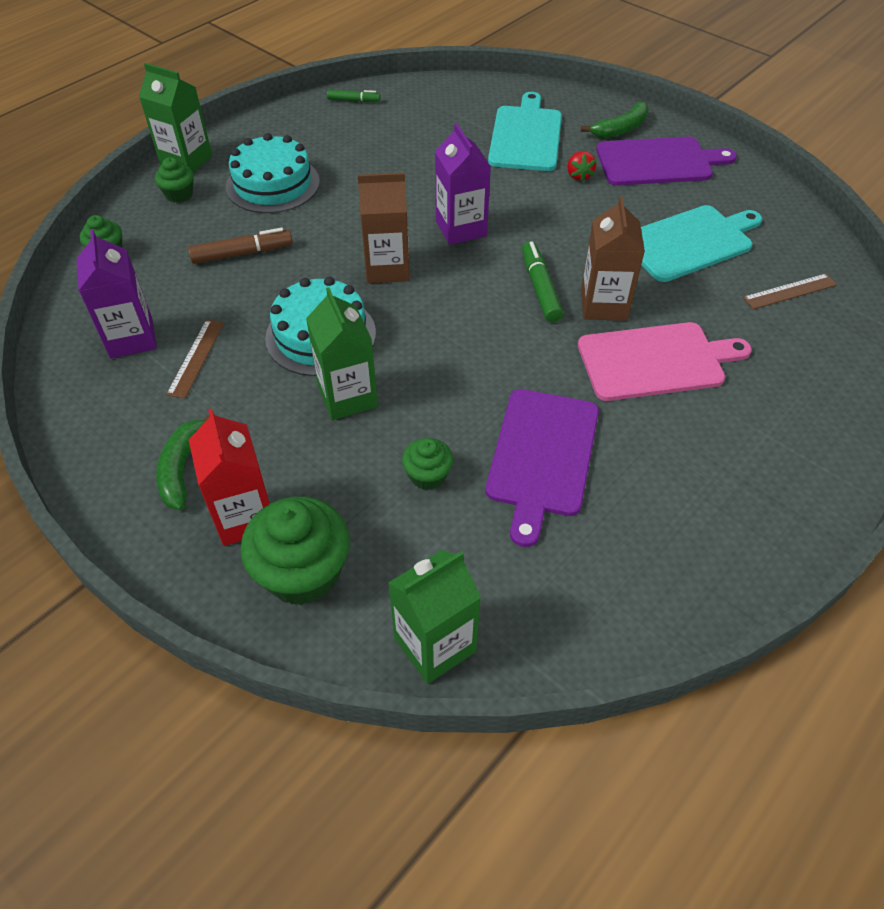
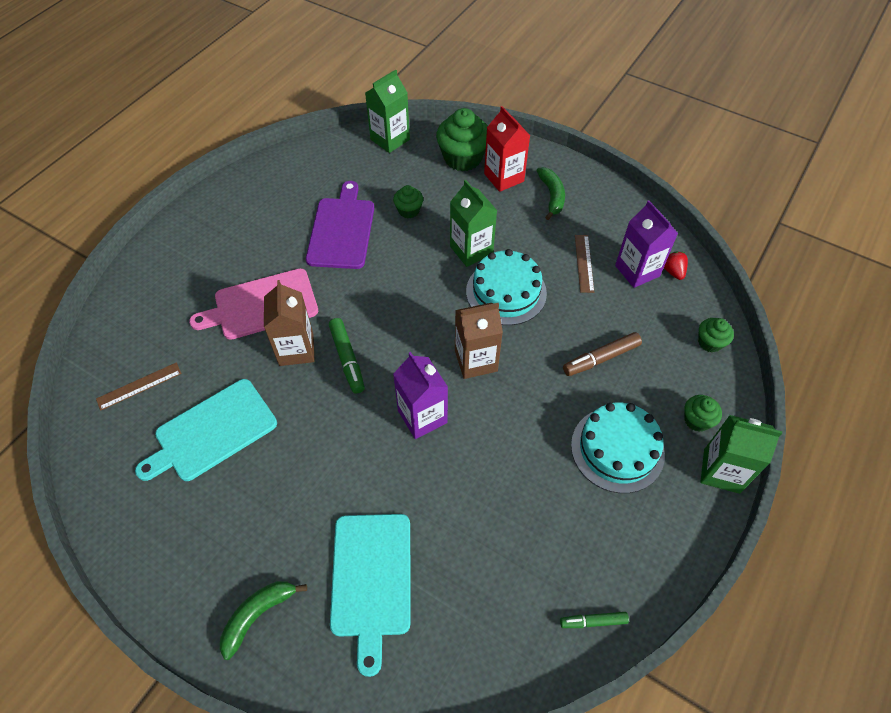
camera: 170 degrees right, 5 degrees up
(579, 176) = (311, 514): red strawberry -> red strawberry (673, 271)
(658, 162) = (222, 554): purple cutting board -> none

